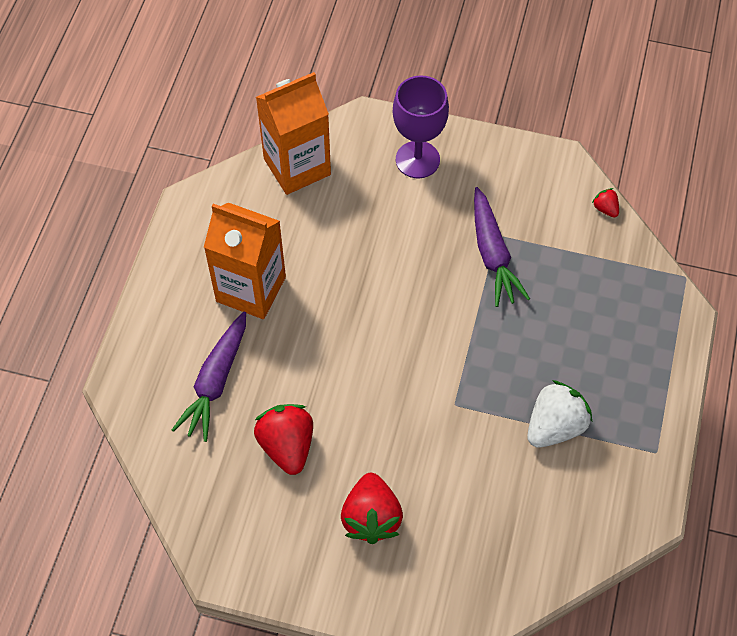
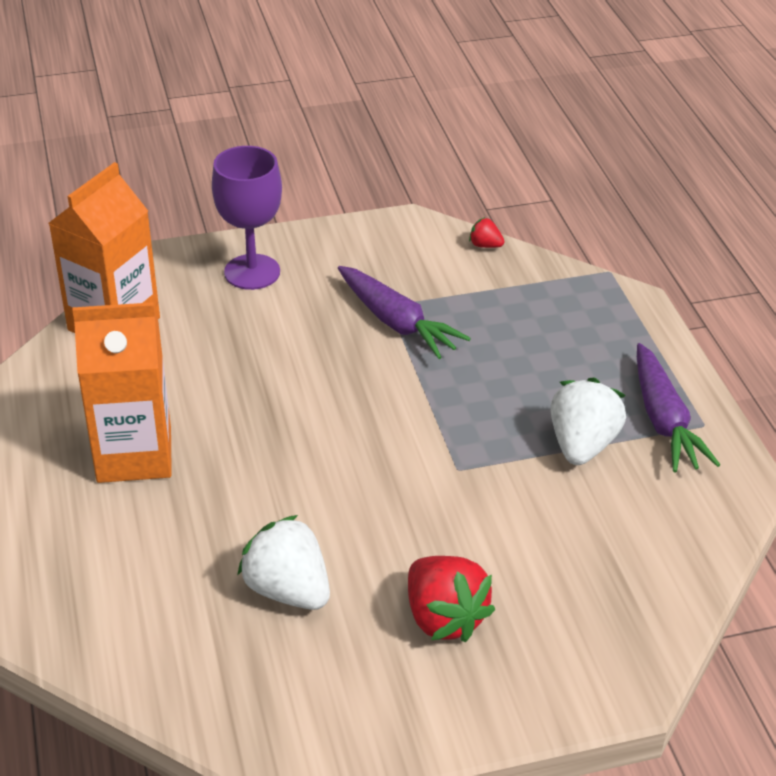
camera: 30 degrees left, 20 degrees down
(216, 382) = (151, 562): purple carrot -> purple carrot (664, 420)
(287, 446) = (288, 590): red strawberry -> white strawberry

